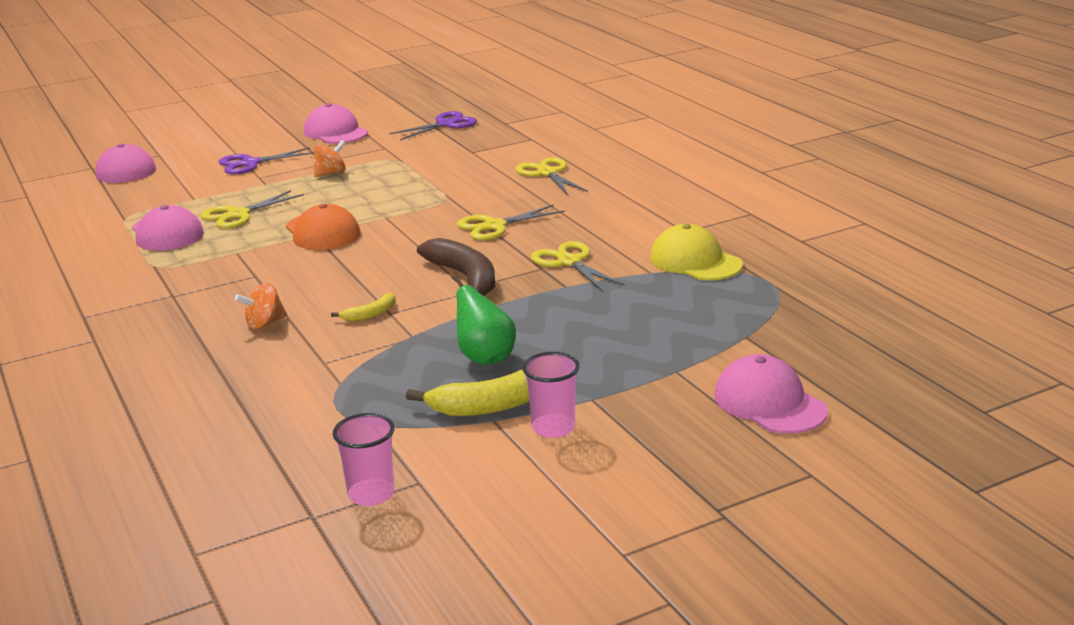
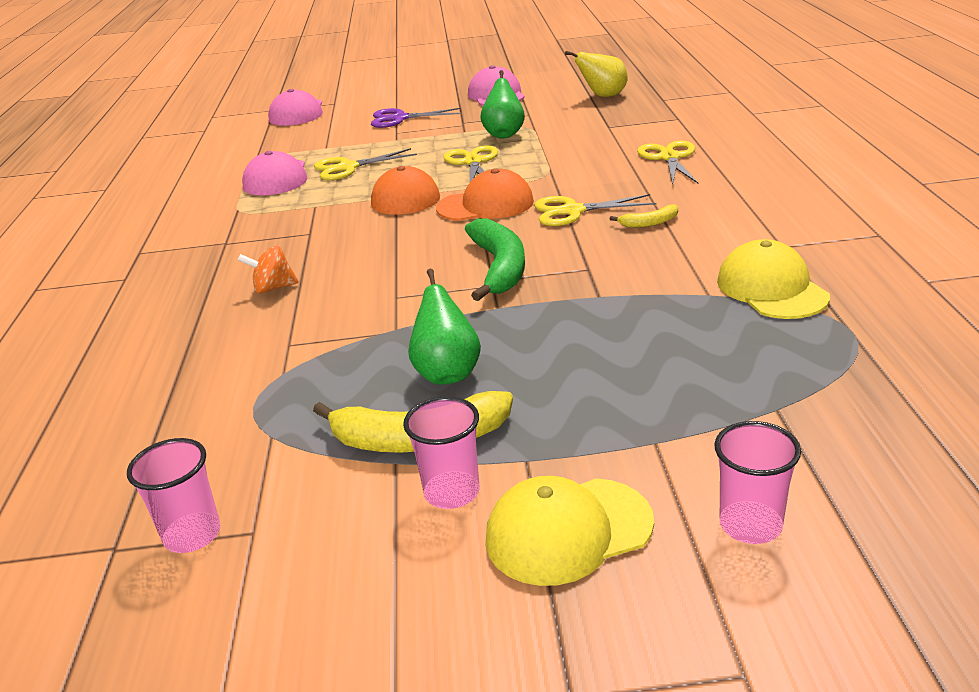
camera: 25 degrees right, 5 degrees up
(331, 173) = (460, 135): orange spinning top -> none
(370, 314) = (375, 295): yellow banana -> yellow banana (649, 223)
(375, 168) = (504, 134): none -> green pear
(410, 231) = (485, 205): none -> orange cap
(446, 124) = (603, 96): purple scissors -> yellow pear
(465, 278) = (499, 268): brown banana -> green banana
(569, 262) = (623, 266): yellow scissors -> yellow scissors (473, 162)
(654, 431) = (568, 531): none -> yellow cap
(769, 403) = (750, 525): pink cap -> pink cup

